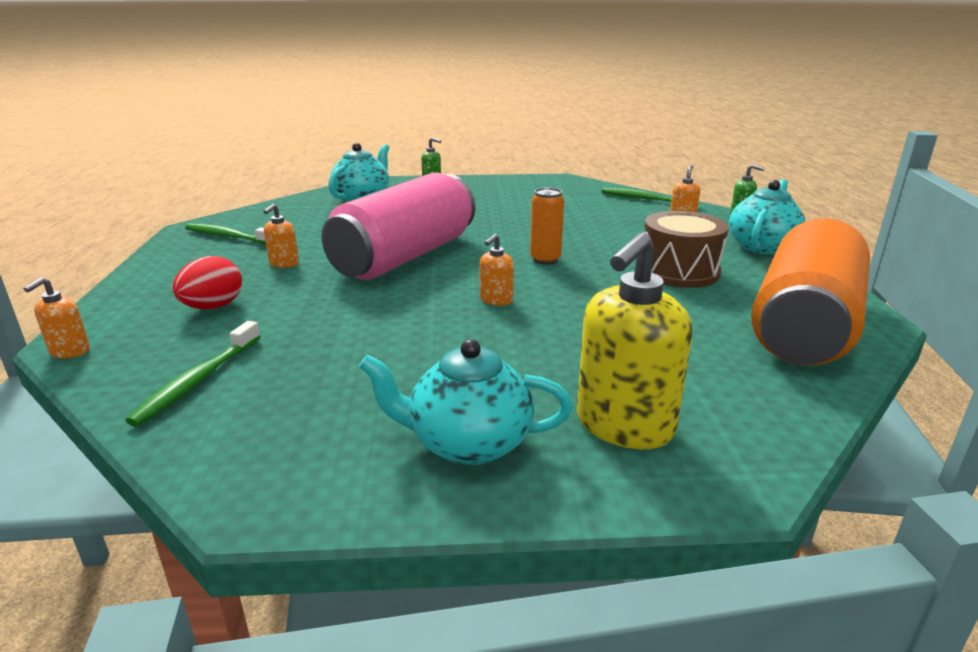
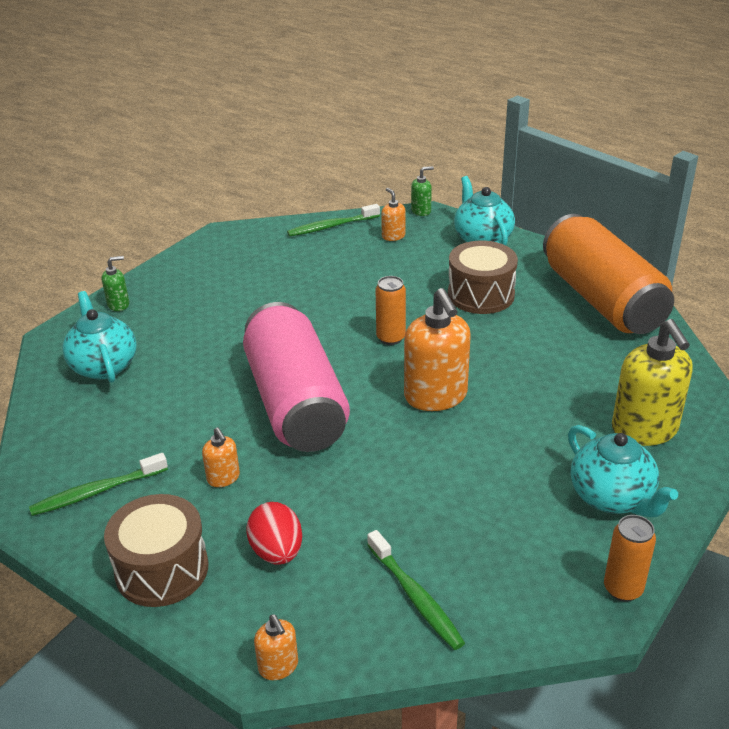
camera: 50 degrees left, 10 degrees up
(161, 278) = (162, 569): none -> brown drum
(306, 505) = (623, 589): none -> orange can
(467, 443) = (612, 498): turquoise teapot -> turquoise teapot turned 75 degrees counterclockwise
(496, 300) = (436, 396): orange soap dispenser -> orange soap dispenser, size x2.08

